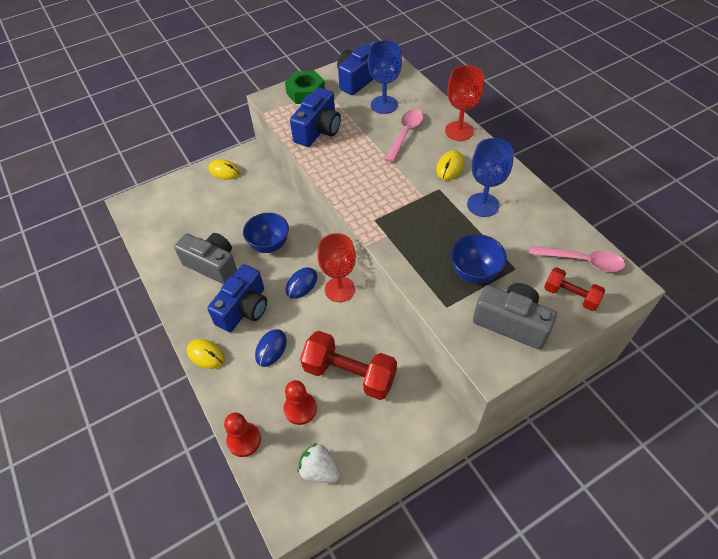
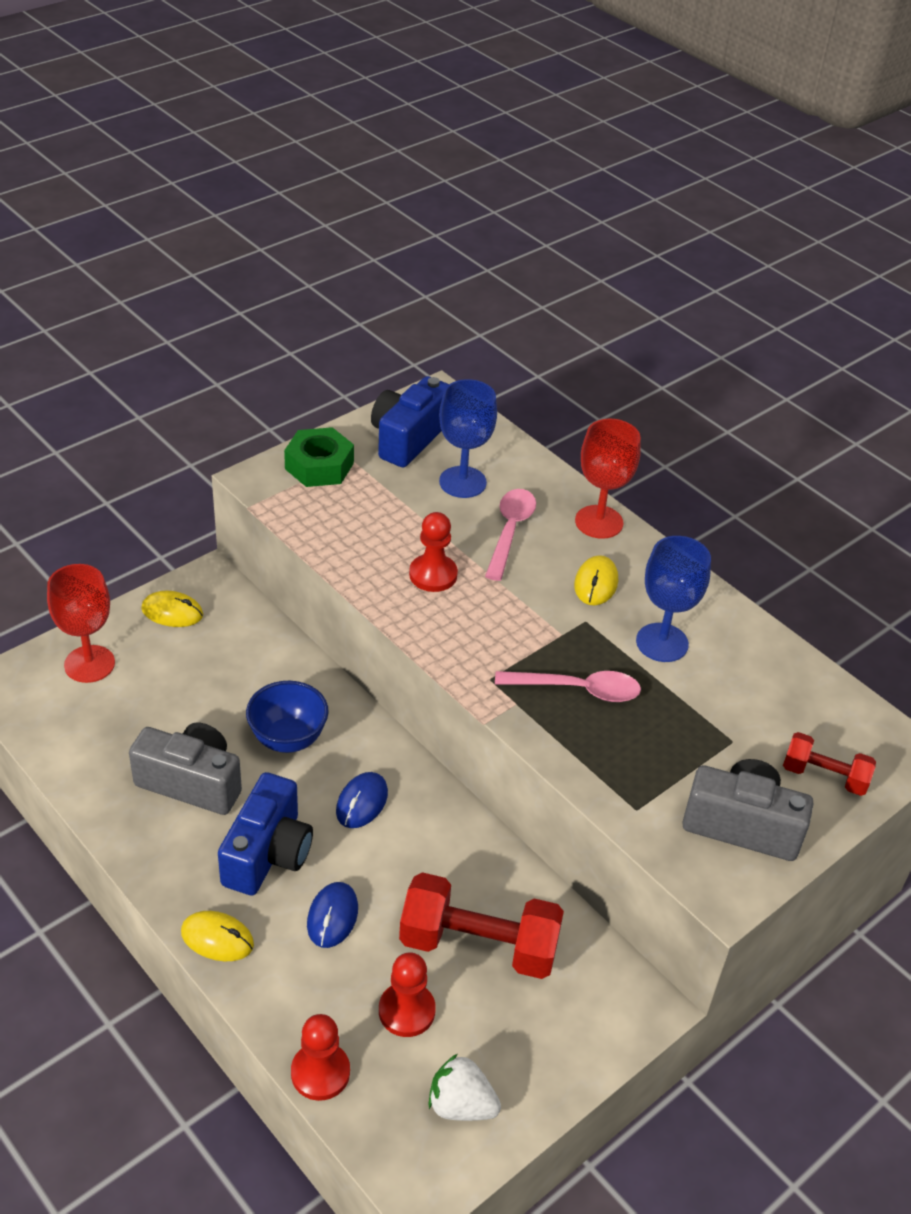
camera: 15 degrees left, 10 degrees down
(318, 130) = (358, 532): blue camera -> none
(339, 289) = (431, 806): red goblet -> red goblet (89, 664)
(355, 157) = (433, 575): none -> red pawn
(474, 273) = (670, 752): blue bowl -> none
(582, 261) = (832, 721): pink spoon -> pink spoon (577, 690)

